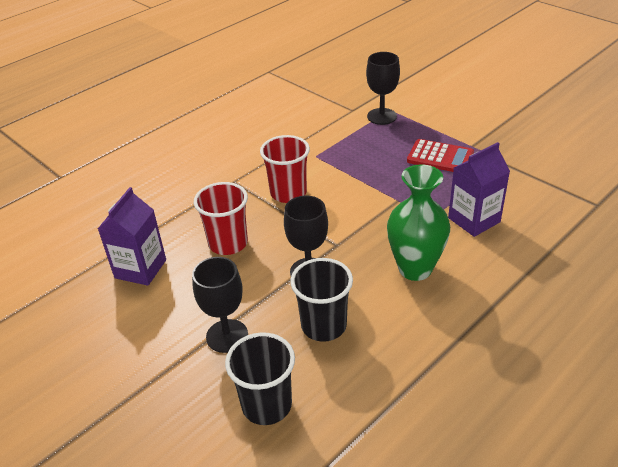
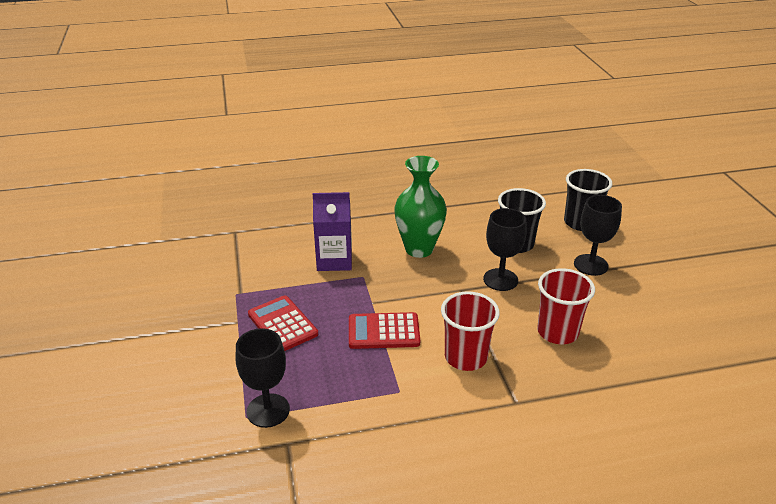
camera: 150 degrees left, 5 degrees down
(140, 269) = (653, 344): purple carton -> none
(364, 184) = (383, 331): none -> red calculator

